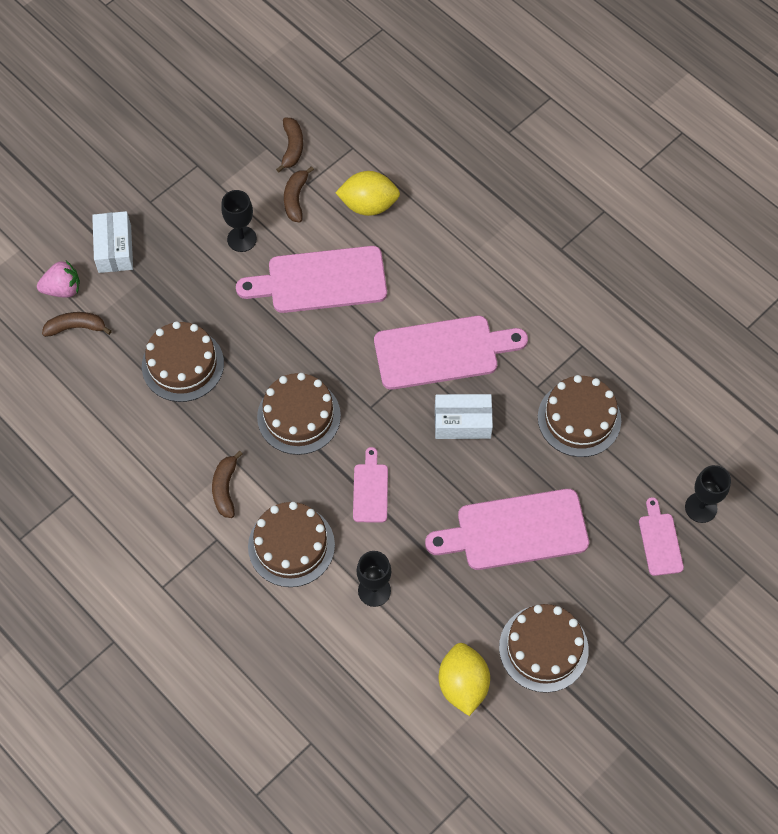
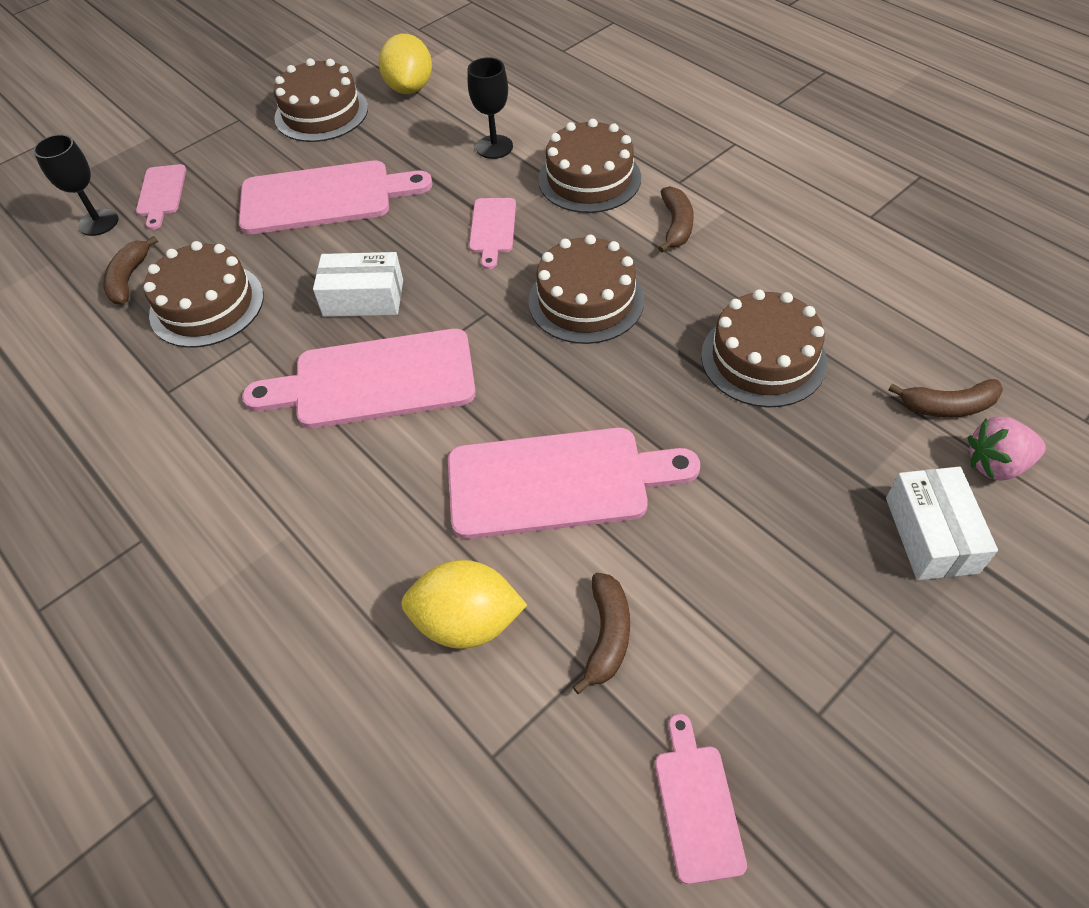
camera: 175 degrees left, 10 degrees down
(242, 239) = (701, 554): black goblet -> none
(259, 130) = (697, 805): none -> pink cutting board
(292, 147) = (621, 758): brown banana -> brown banana (129, 278)

